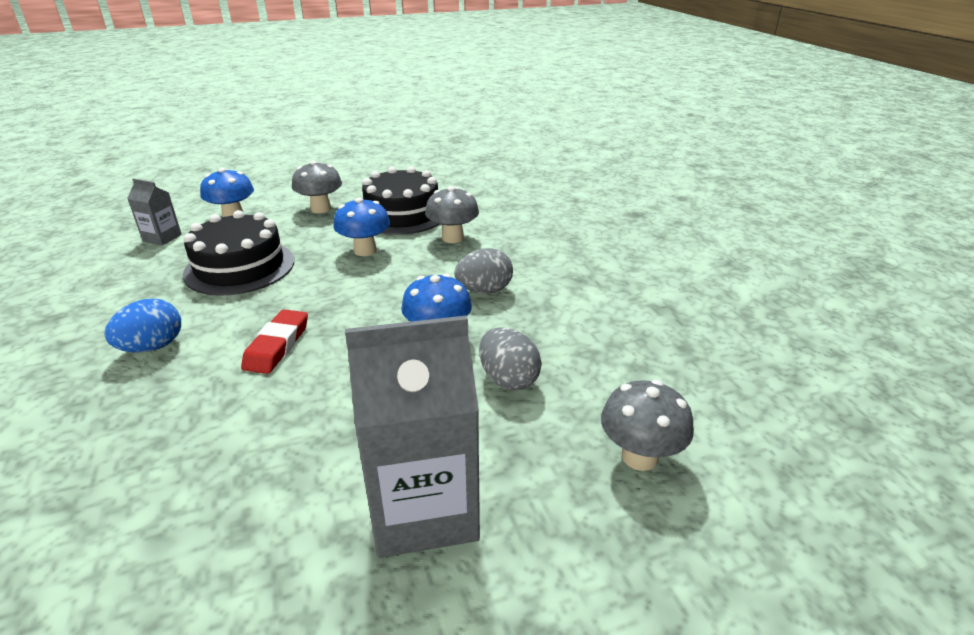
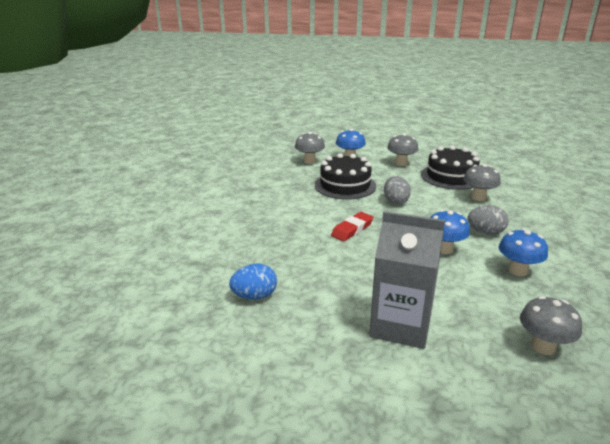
camera: 30 degrees right, 5 degrees down
(152, 347) = (291, 214): blue egg -> blue egg (254, 296)
(162, 238) = (309, 161): grey carton -> grey mushroom
(365, 250) = (419, 192): blue mushroom -> blue mushroom (517, 270)
(508, 379) = (477, 283): grey egg -> grey egg (395, 201)

